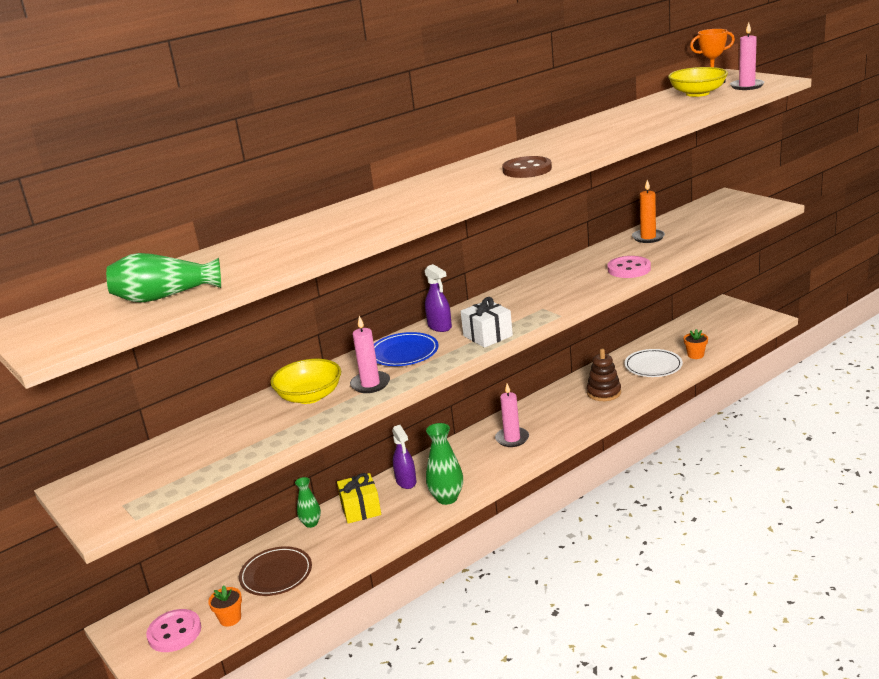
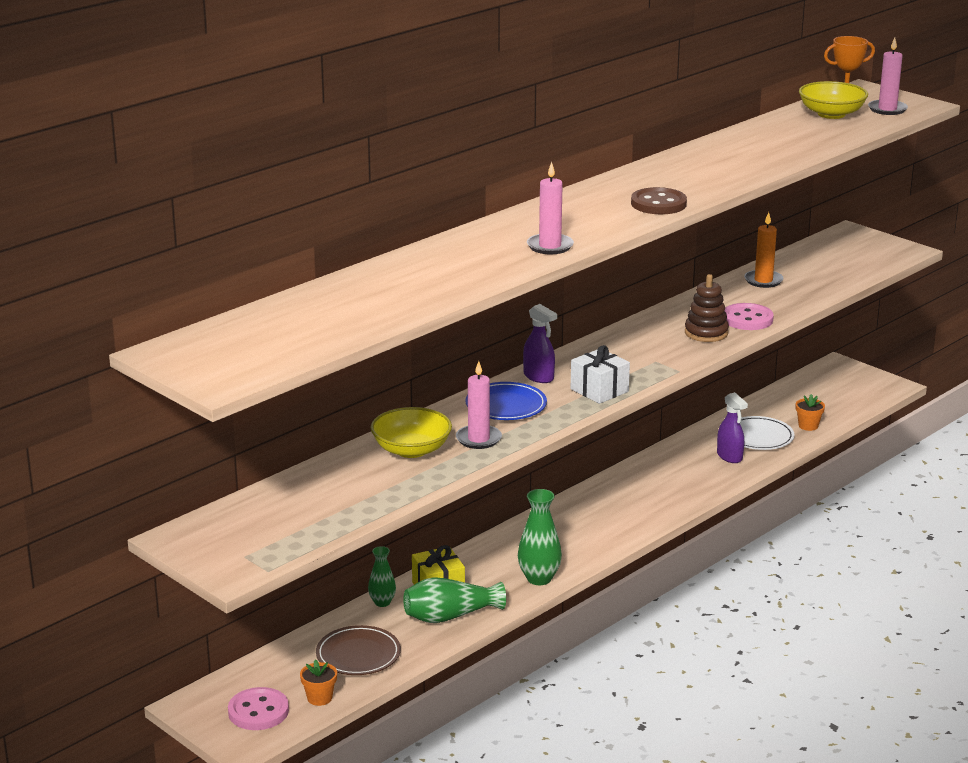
camera: 10 degrees left, 0 degrees up
(164, 296) = (312, 332): green vase -> green vase (450, 616)
(406, 481) = (485, 560): purple spray bottle -> purple spray bottle (729, 457)
(512, 439) = (602, 515): pink candle -> pink candle (550, 246)
(604, 393) = (703, 466): brown stacking toy -> brown stacking toy (706, 333)

